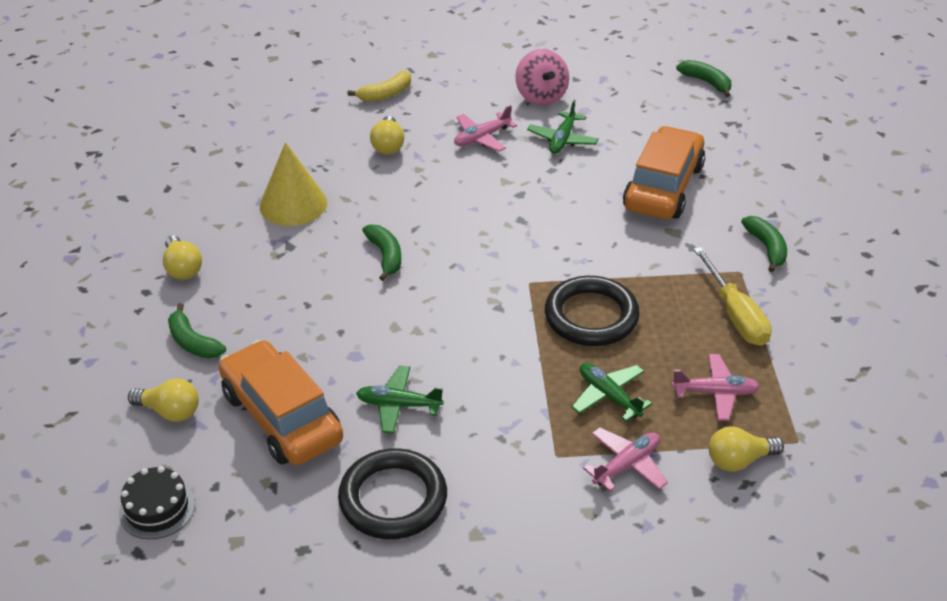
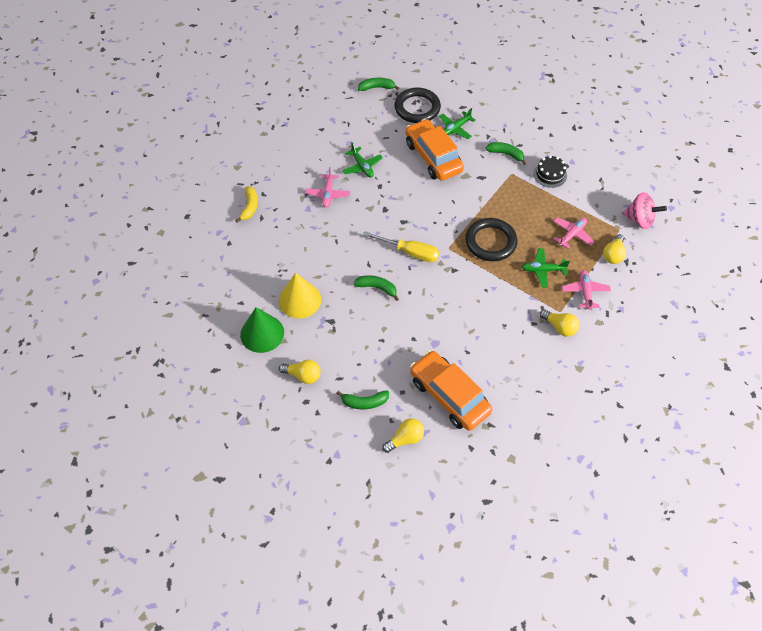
camera: 50 degrees left, 15 degrees up
(157, 508) = (465, 479): black cake -> black cake (550, 174)
(211, 203) = (262, 333): none -> green cone
(282, 416) = (449, 395): orange car -> orange car turned 45 degrees clockwise
(388, 145) = (293, 233): yellow light bulb -> yellow light bulb (559, 327)
(393, 499) = (535, 384): black ring -> black ring (417, 108)
(398, 405) = (482, 347): green plane -> green plane (455, 129)
(541, 96) = (320, 151): pink spinning top -> pink spinning top (639, 220)
(735, 315) = (535, 195): yellow screwdriver -> yellow screwdriver (409, 252)

